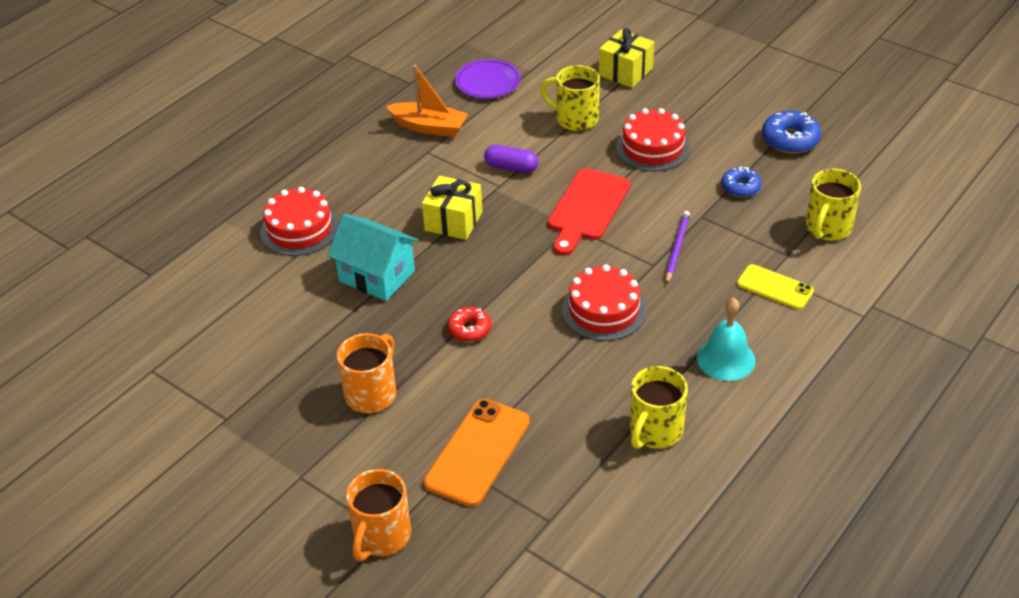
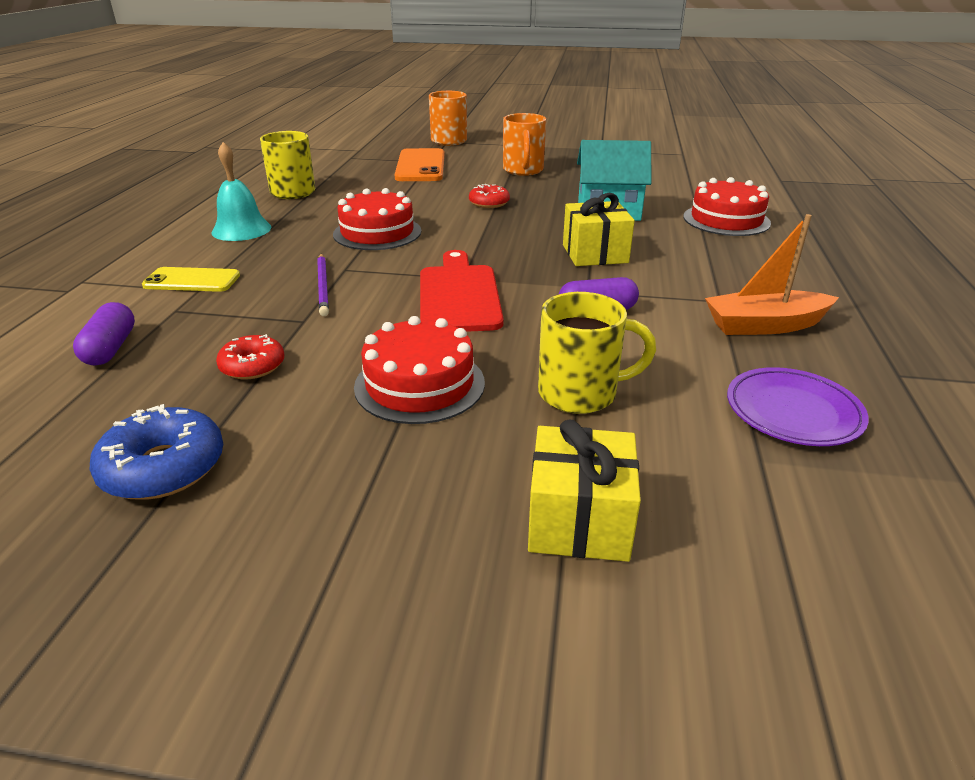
camera: 150 degrees right, 10 degrees down
(740, 187) = (252, 366): blue donut -> red donut
(827, 228) = (110, 348): yellow mug -> purple capsule

